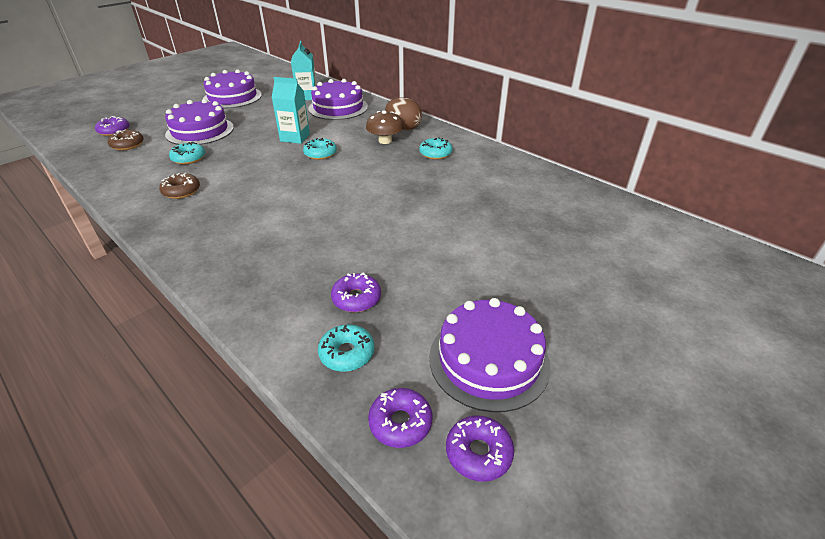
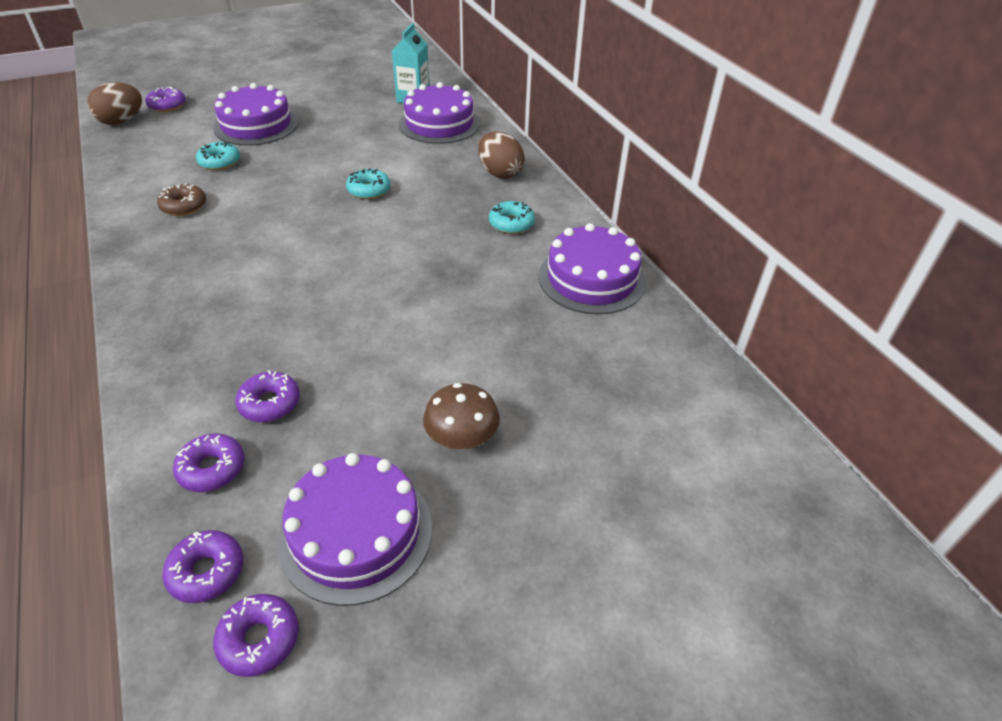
camera: 20 degrees right, 5 degrees up
(81, 147) = (122, 121): none -> brown egg
(127, 145) = (169, 128): brown donut -> none
(232, 97) = (324, 82): purple cake -> purple cake (591, 279)
(295, 137) = (356, 159): turquoise carton -> none
(347, 353) = (212, 469): turquoise donut -> purple donut
(385, 141) = (461, 189): brown mushroom -> brown mushroom (462, 437)

